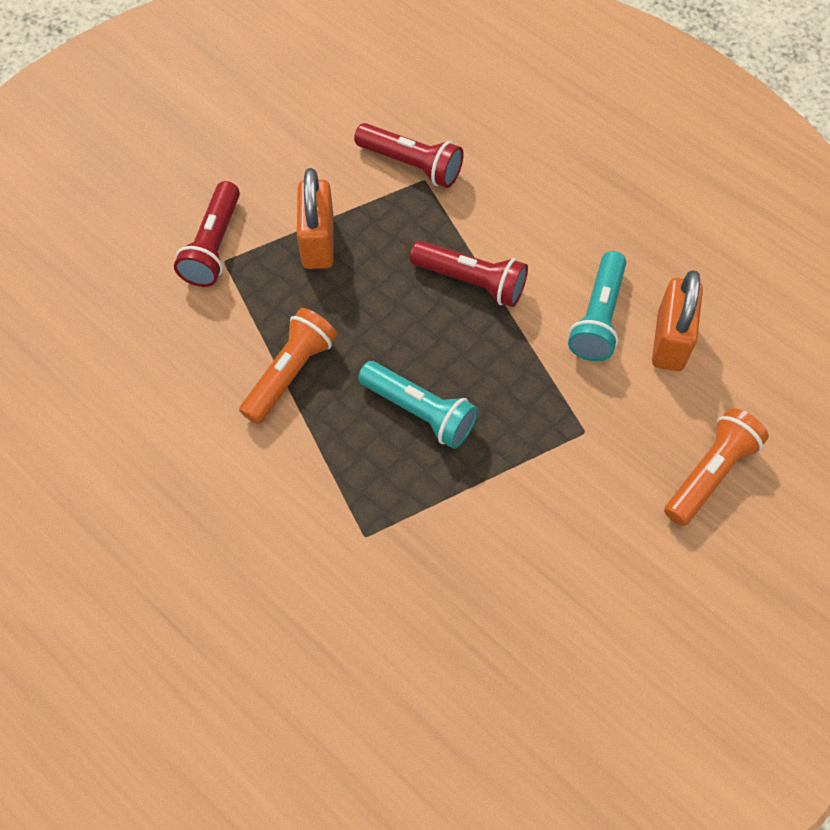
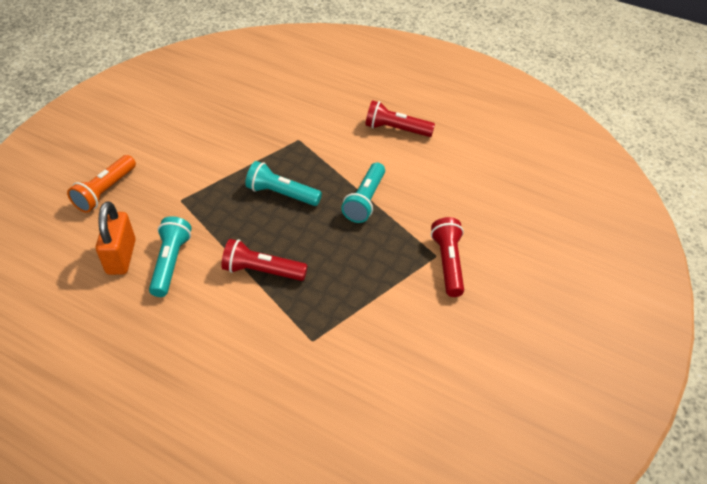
camera: 165 degrees right, 15 degrees down
(290, 373) = (365, 200): orange flashlight -> turquoise flashlight
(318, 242) = (377, 278): orange padlock -> none
(411, 164) = (326, 351): red flashlight -> red flashlight (396, 129)

